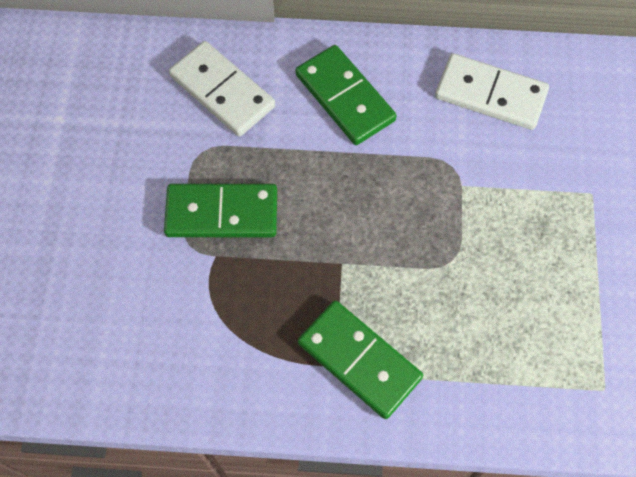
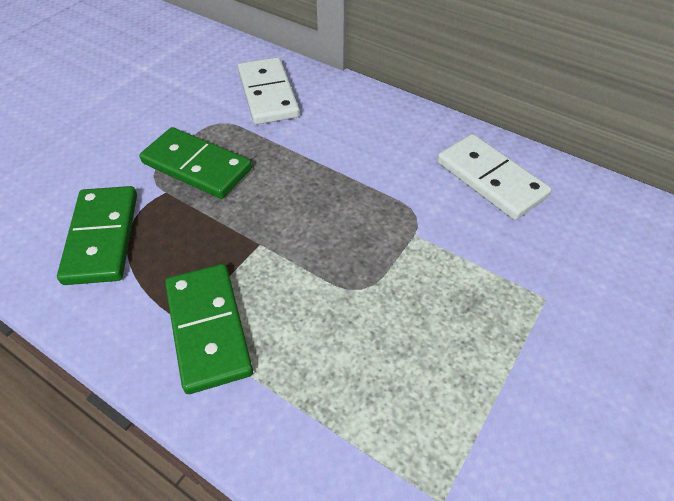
camera: 30 degrees right, 15 degrees down
(344, 97) = (359, 133): green domino -> green domino (102, 237)

